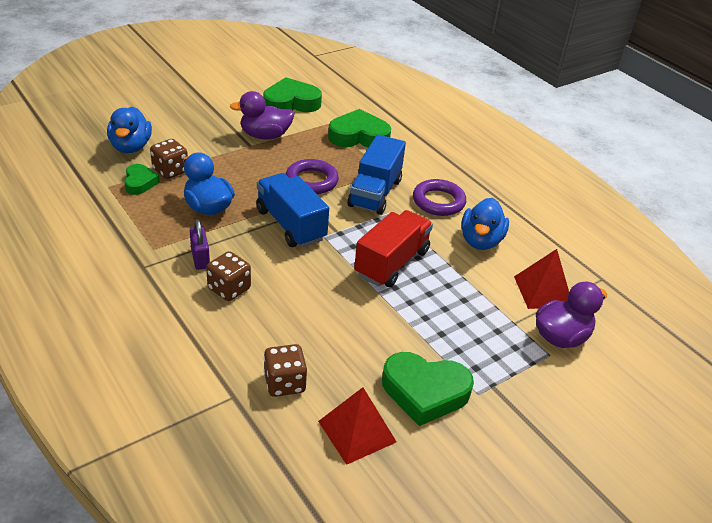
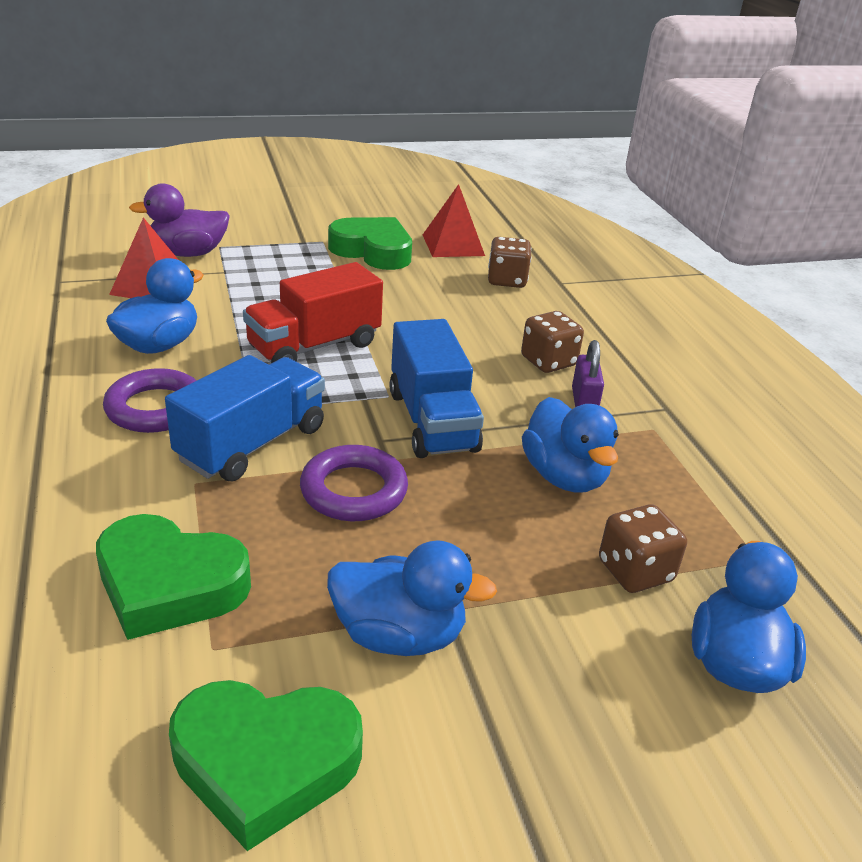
camera: 160 degrees left, 5 degrees down
(140, 182) = (695, 554): green heart -> none
(265, 136) = (399, 635): purple duck -> blue duck

